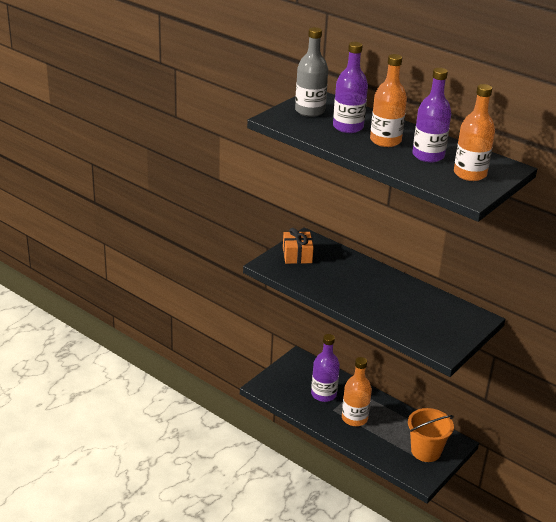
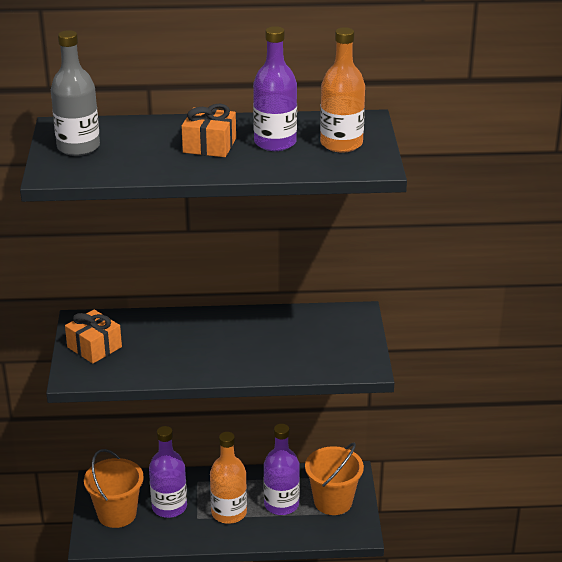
camera: 40 degrees left, 0 degrees up
(290, 380) = (117, 514): none -> orange bucket
(348, 127) = (148, 147): purple bottle -> purple bottle (281, 504)
(385, 141) = (209, 145): orange bottle -> orange gift

